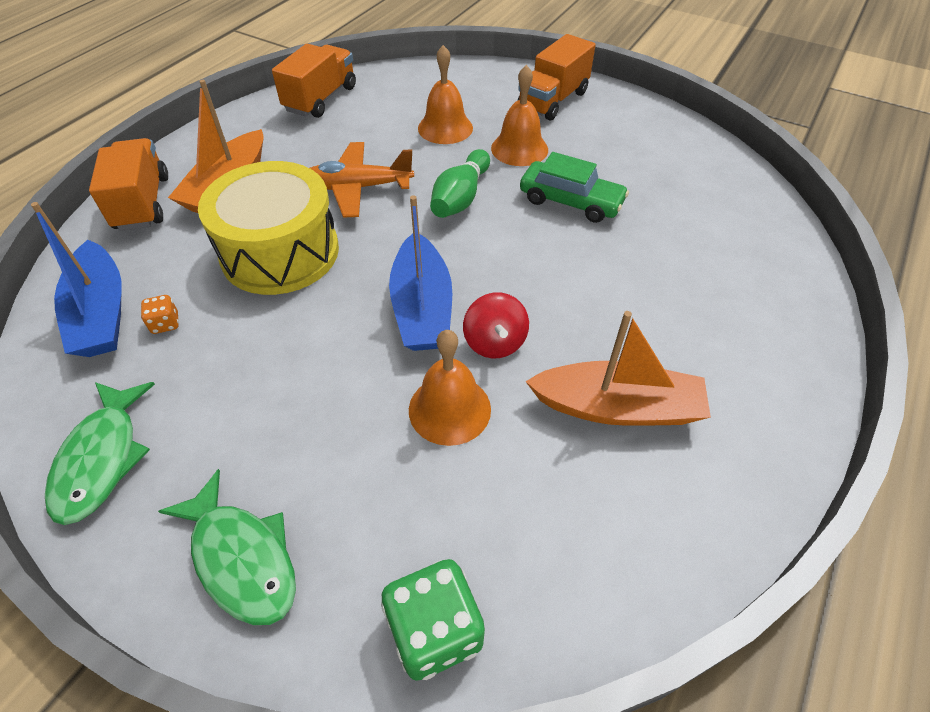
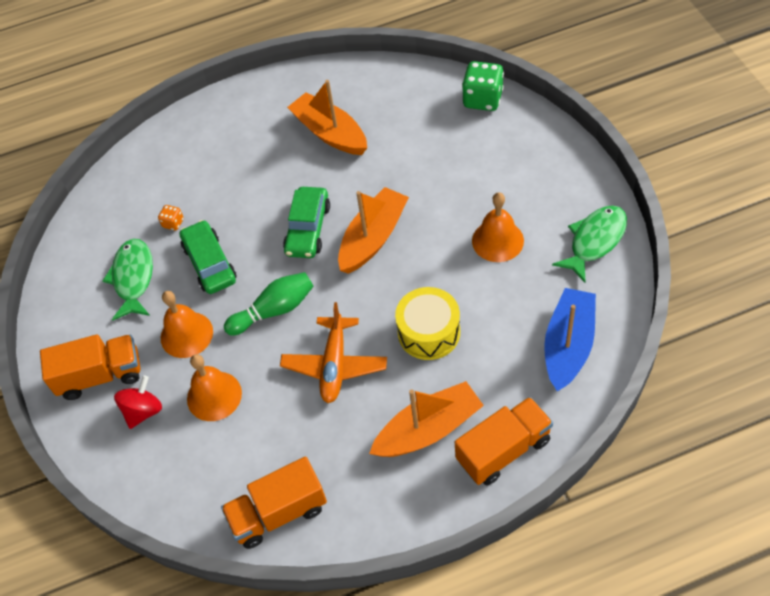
camera: 135 degrees left, 5 degrees up
(142, 203) = (503, 450): orange truck -> orange truck turned 150 degrees counterclockwise
(165, 324) = (530, 313): orange dice -> orange dice (173, 223)
(242, 557) = (545, 161): green fish -> green fish (133, 278)
(280, 252) = (429, 332): yellow drum -> yellow drum, size x0.66
(358, 188) = (334, 365): orange plane -> orange plane turned 60 degrees clockwise
(422, 307) = (373, 238): blue boat -> orange boat
(449, 409) = (408, 174): orange bell -> orange bell (497, 240)
(494, 342) = (354, 195): red spinning top -> red spinning top (143, 411)
(508, 278) = (308, 229): none -> green car

